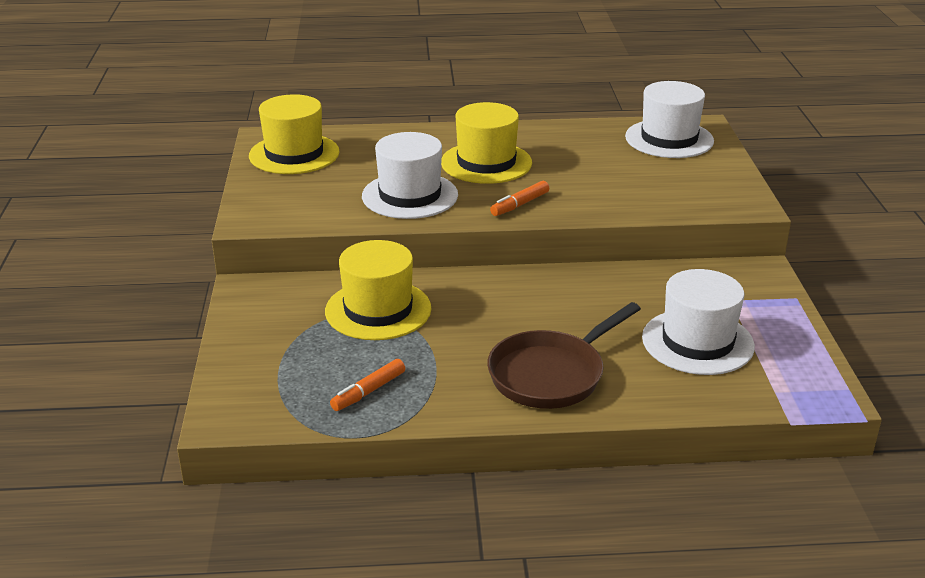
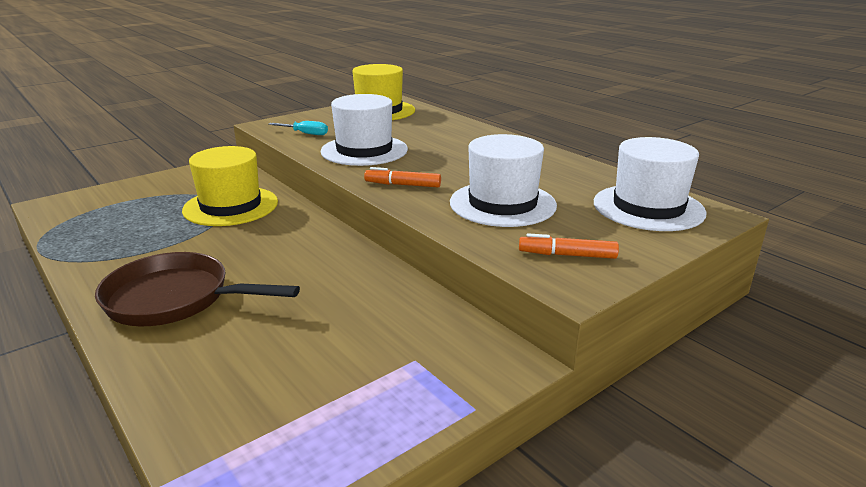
camera: 55 degrees right, 5 degrees down
(313, 209) = (305, 133): none -> turquoise screwdriver
(368, 391) = (106, 236): orange marker -> orange marker (567, 255)
(486, 163) = (459, 157): yellow hat -> none
(697, 342) = (299, 363): white hat -> white hat (502, 204)

